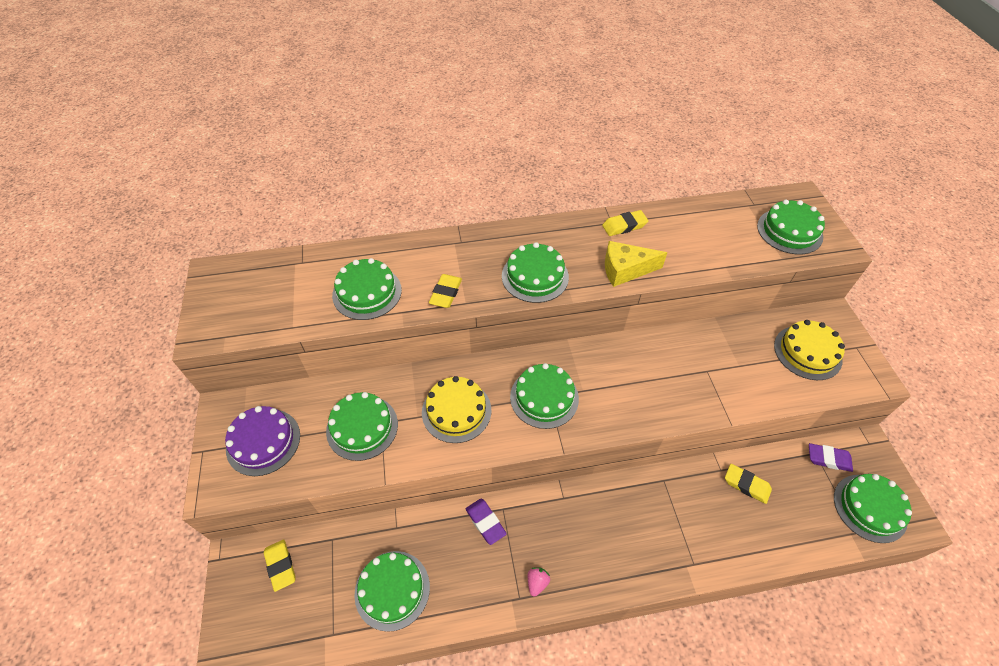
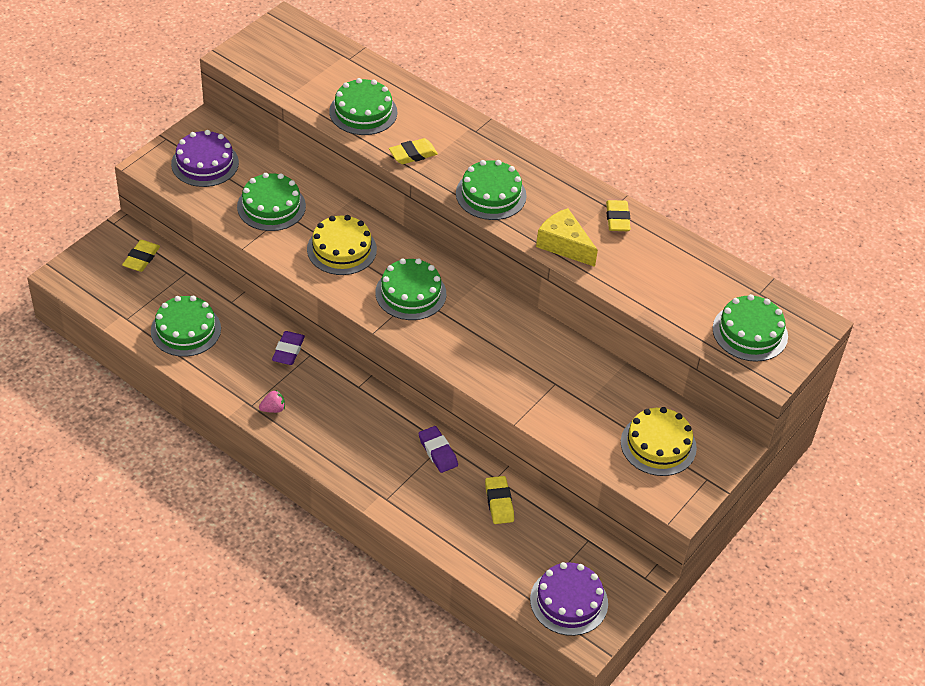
camera: 45 degrees right, 5 degrees down
(624, 226) = (617, 219): yellow eraser -> yellow eraser turned 60 degrees clockwise
(828, 459) = (591, 552): purple eraser -> purple eraser (438, 452)
(870, 508) = (569, 601): green cake -> purple cake

